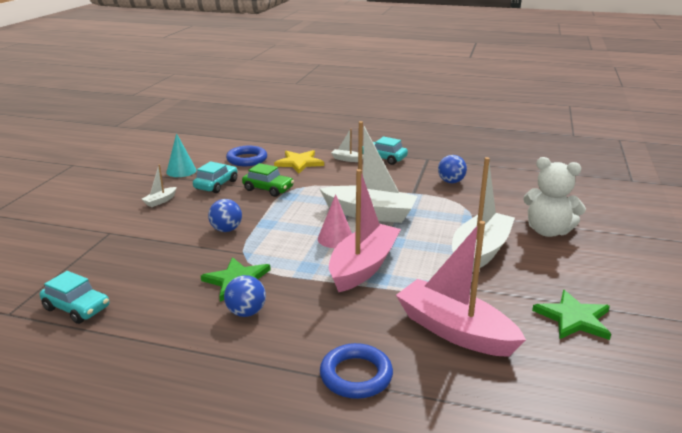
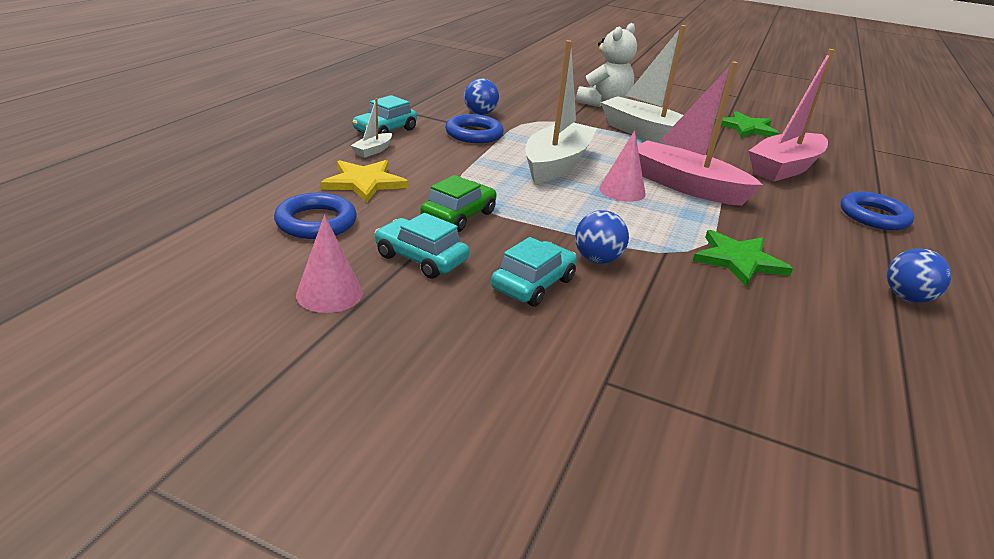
camera: 85 degrees left, 5 degrees up
(77, 308) = (862, 402): turquoise car -> turquoise car (533, 284)
(160, 201) = (474, 320): white boat -> none
(181, 171) = (329, 293): turquoise cone -> pink cone
(246, 312) = (804, 260): blue ball -> blue ball (907, 297)
(404, 183) = (474, 134): none -> blue ring

